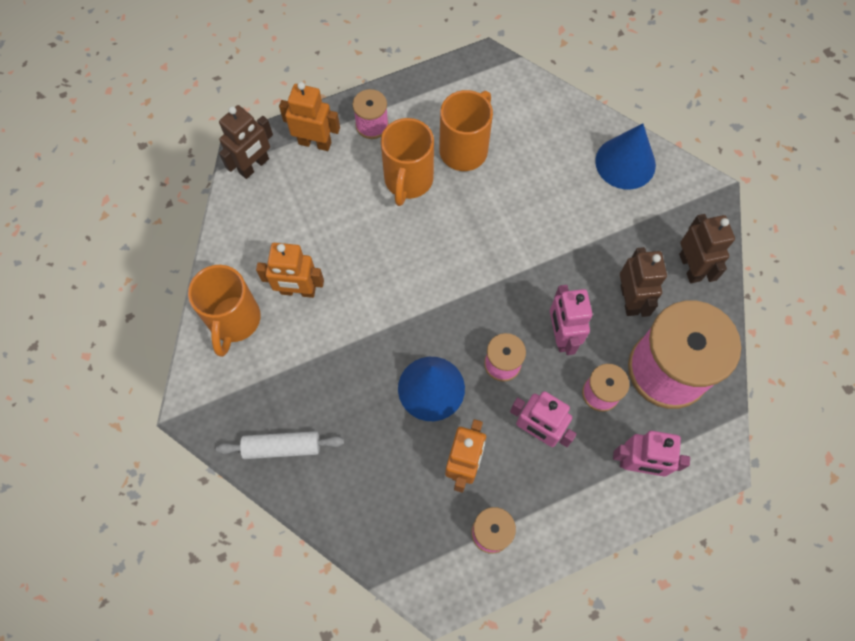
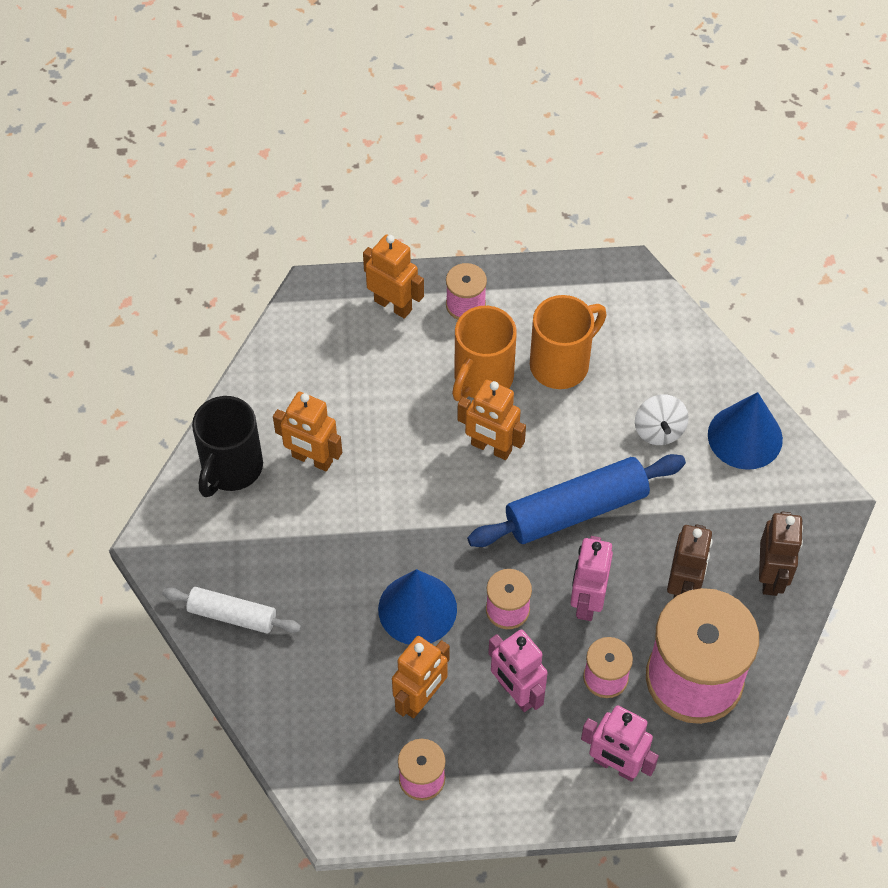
camera: 20 degrees right, 10 degrees down
(234, 321) = (231, 468): orange mug -> black mug
(254, 166) = (315, 310): brown robot -> none
(437, 234) = (491, 448): none -> orange robot
(522, 263) = (576, 510): none -> blue rolling pin
(559, 178) = (659, 430): none -> white spinning top

